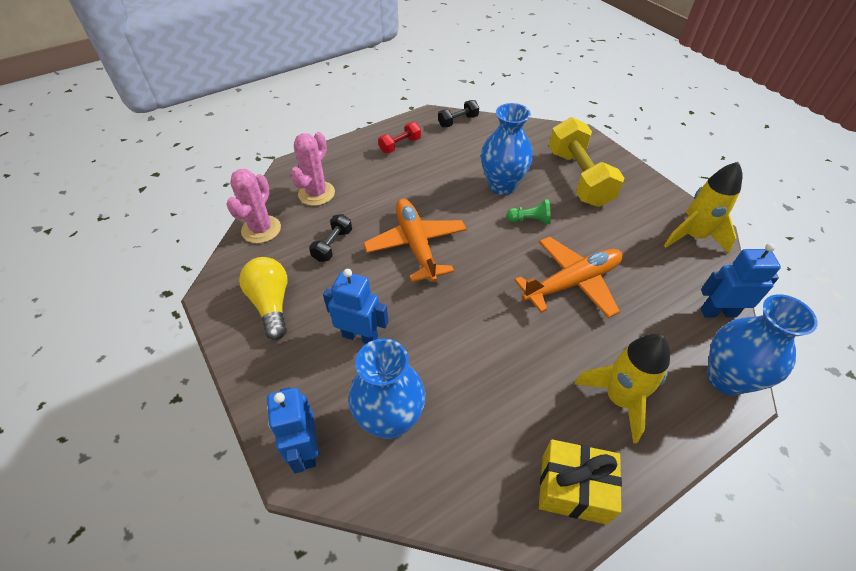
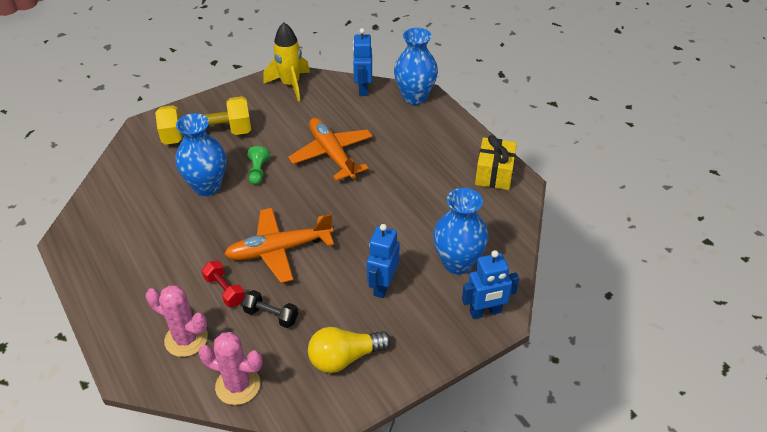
camera: 90 degrees left, 5 degrees down
(400, 145) = (117, 266): red dumbbell -> red dumbbell (224, 290)
(458, 121) = (87, 215): black dumbbell -> none
(618, 399) = (432, 145): yellow rocket -> none

